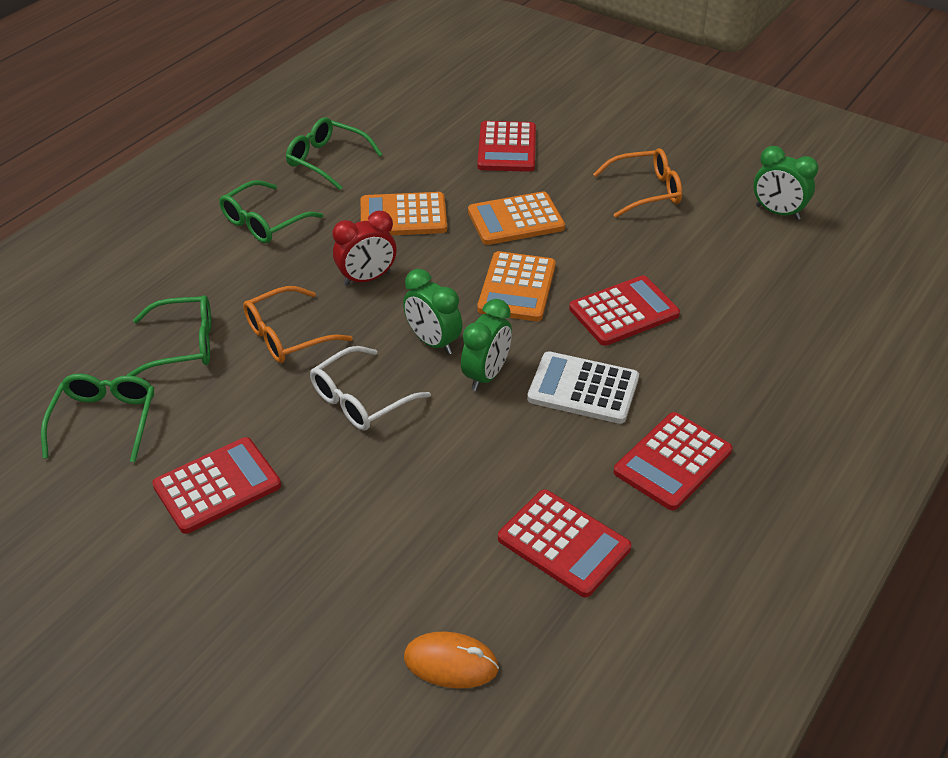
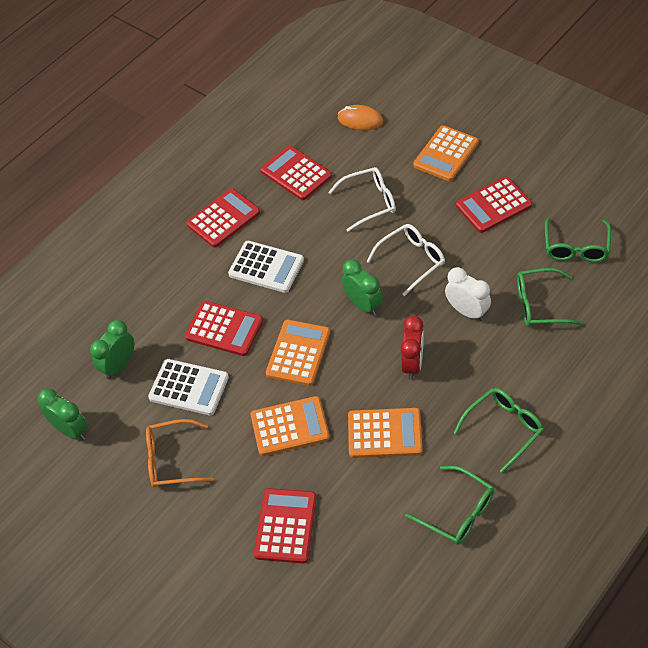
camera: 170 degrees left, 10 degrees up
(285, 584) = (446, 154): none -> orange calculator
(287, 336) = (467, 311): orange glasses -> white clock
(367, 278) = (412, 364): red clock -> red clock turned 120 degrees clockwise
(427, 490) = (369, 202): none -> white glasses
(486, 375) = (328, 278): green clock -> green clock (119, 366)
(624, 312) = (224, 329): red calculator -> red calculator turned 135 degrees counterclockwise
(650, 252) = (189, 388): none -> white calculator

